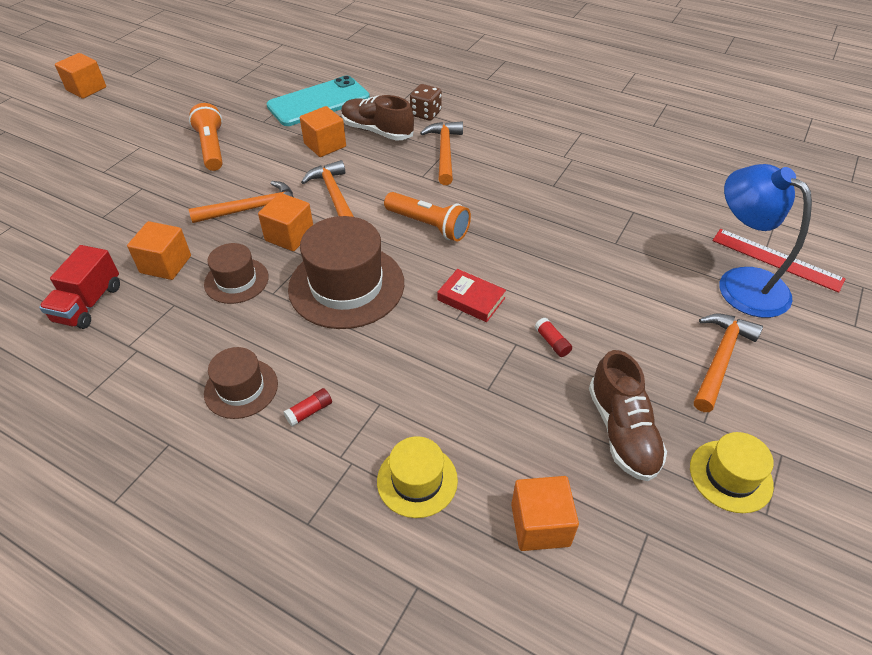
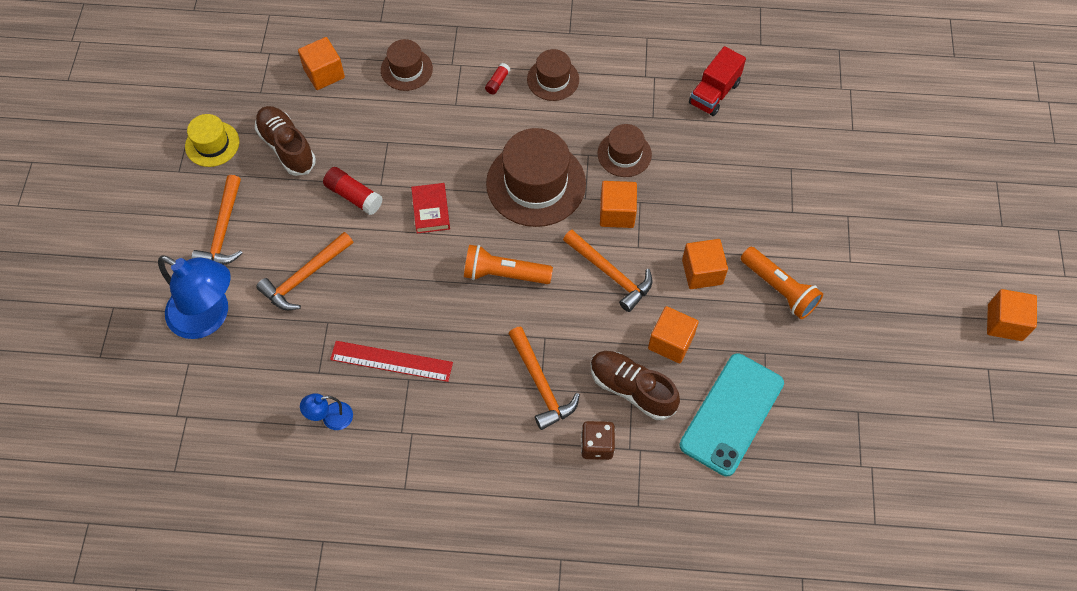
camera: 155 degrees right, 15 degrees up
(89, 304) = (714, 93): red truck -> red truck turned 135 degrees counterclockwise
(166, 264) = (692, 146): orange cube -> orange cube (702, 272)
(252, 209) = (673, 229): orange hammer -> orange hammer (304, 277)
(377, 131) = (632, 389): brown shoe -> brown shoe turned 150 degrees counterclockwise
(417, 480) = (406, 69): yellow hat -> brown hat
(471, 299) = (431, 210): red book -> red book turned 75 degrees clockwise
(552, 342) = (354, 196): red glue stick -> red glue stick, size x1.73
(629, 182) = (331, 418): none -> blue lamp
(776, 259) = (176, 360): red ruler -> red ruler (391, 361)

